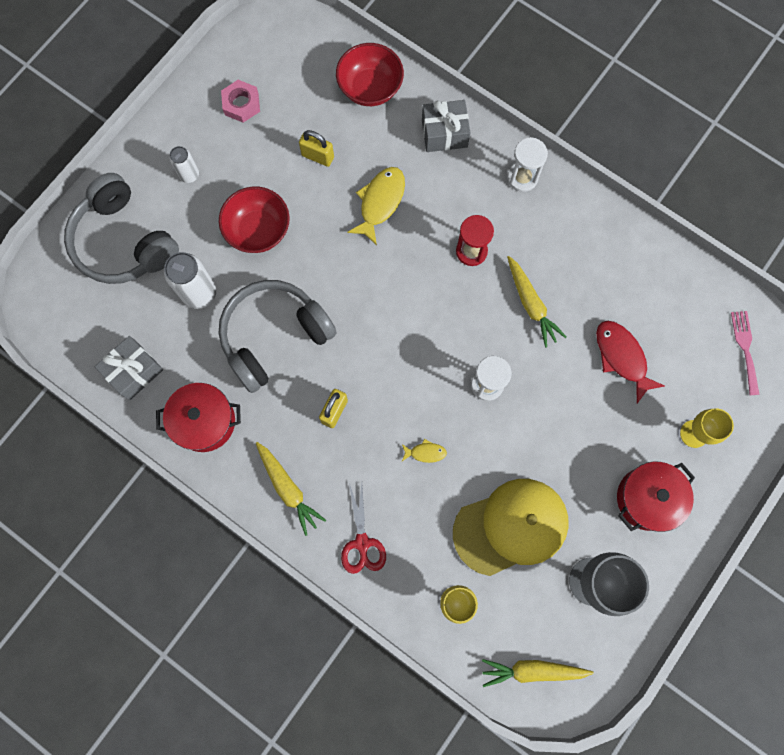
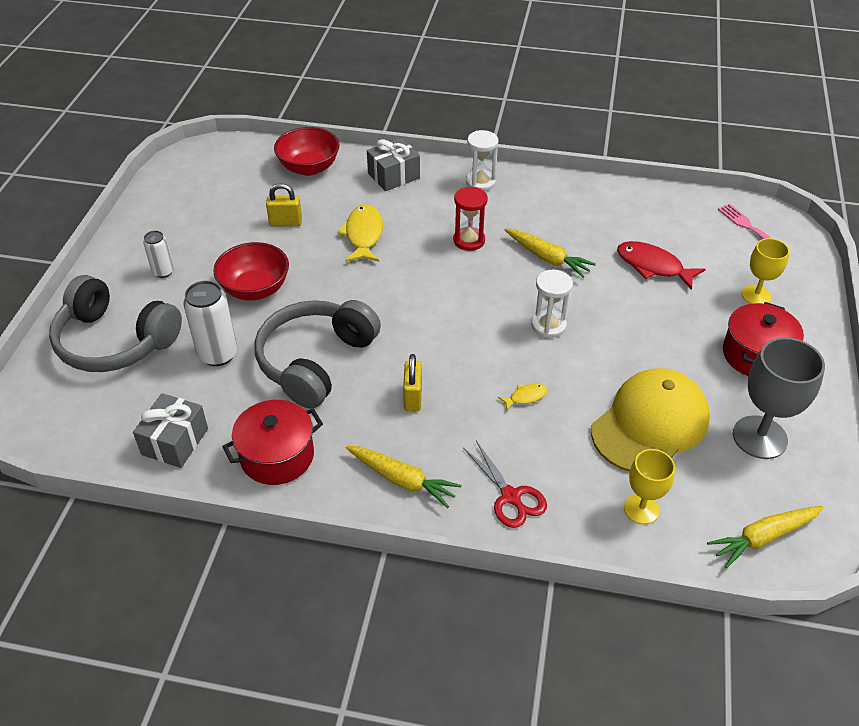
camera: 25 degrees left, 30 degrees down
(241, 104) = (192, 210): pink nut -> none

